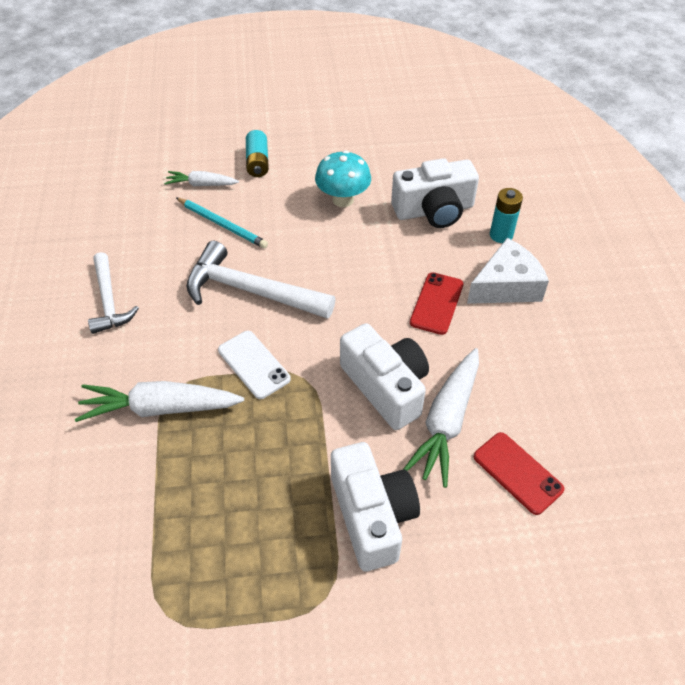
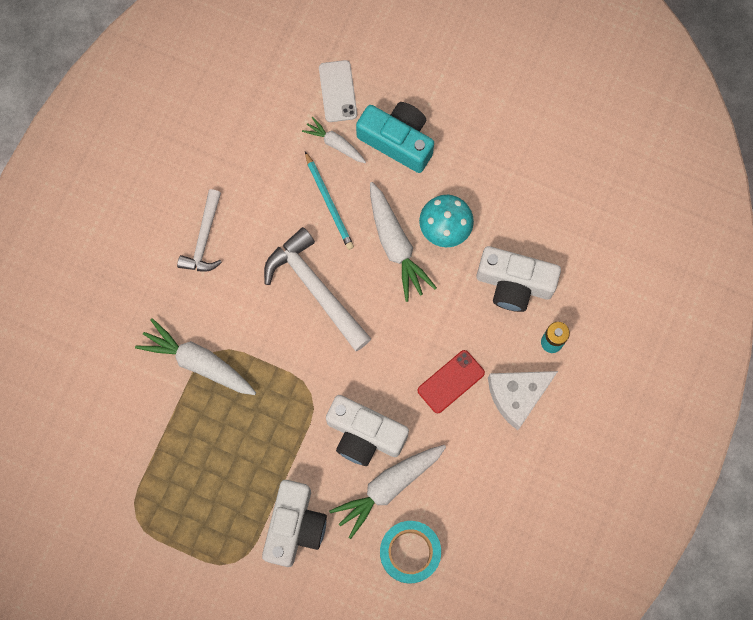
camera: 30 degrees right, 25 degrees up
(254, 364) = (281, 361): white phone -> white phone (337, 91)
(257, 162) = (397, 140): turquoise battery -> turquoise camera
(307, 228) = (396, 245): none -> white carrot
(386, 387) = (364, 434): white camera -> white camera turned 120 degrees clockwise
(506, 286) = (517, 396): white cheese -> white cheese turned 150 degrees clockwise
(517, 473) = (410, 552): red phone -> turquoise tape

